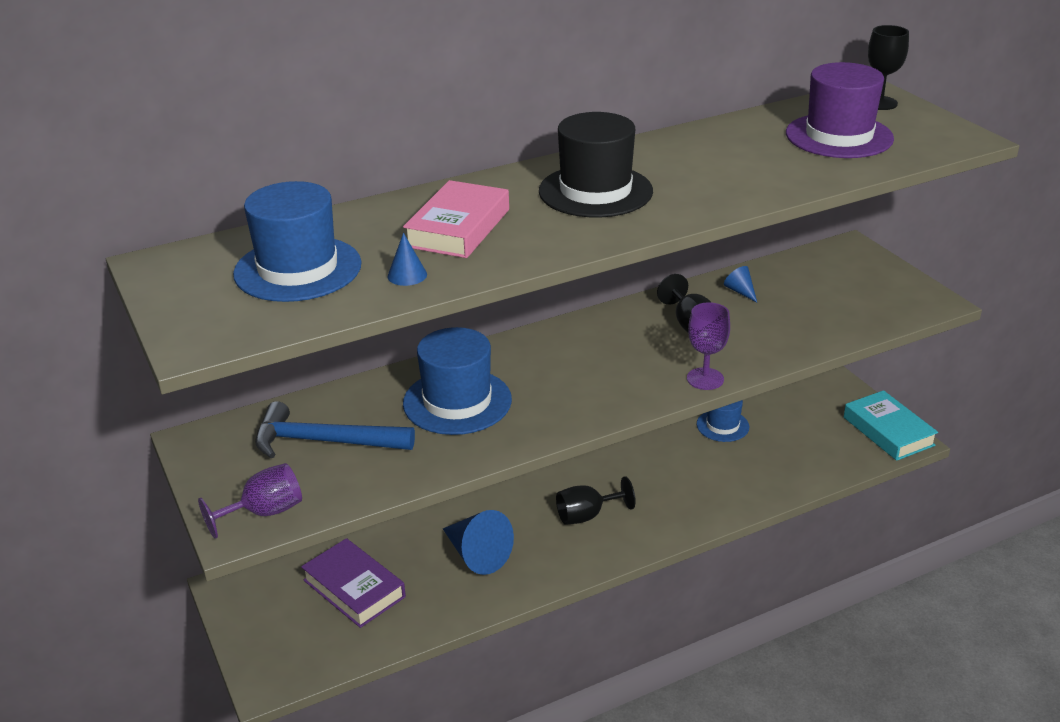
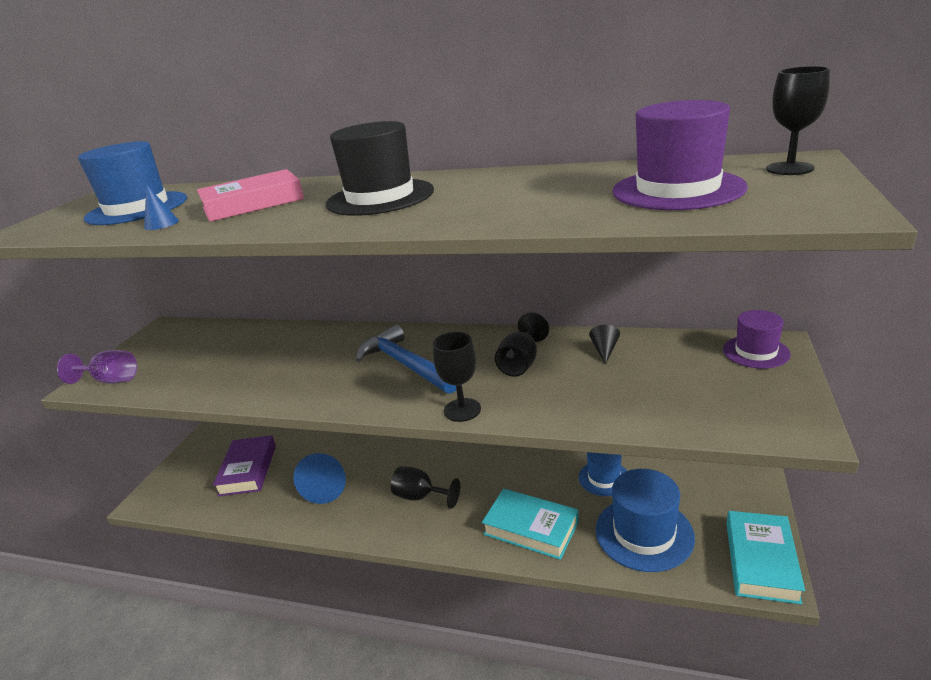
camera: 45 degrees right, 5 degrees down
(324, 441) = (201, 352): blue hammer -> blue hammer (406, 364)
(457, 401) = (294, 357): blue hat -> blue hat (644, 533)
(705, 379) = (462, 410): purple goblet -> black goblet
(714, 490) = (531, 528): none -> turquoise book
(740, 291) = (604, 350): blue cone -> black cone
(845, 256) = (756, 352): none -> purple hat

